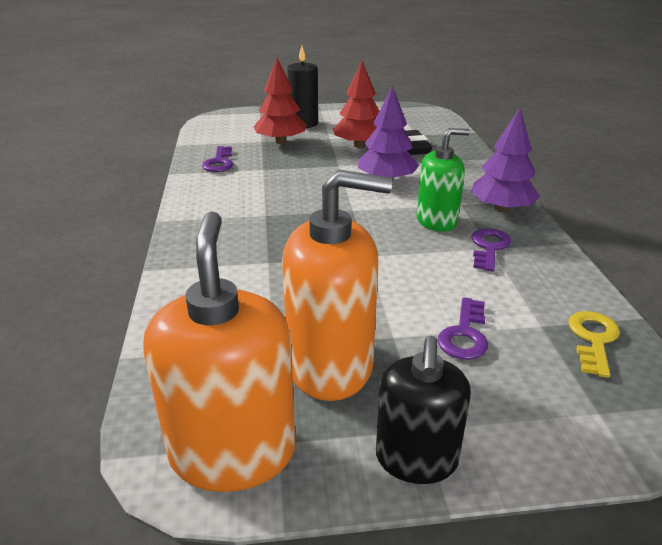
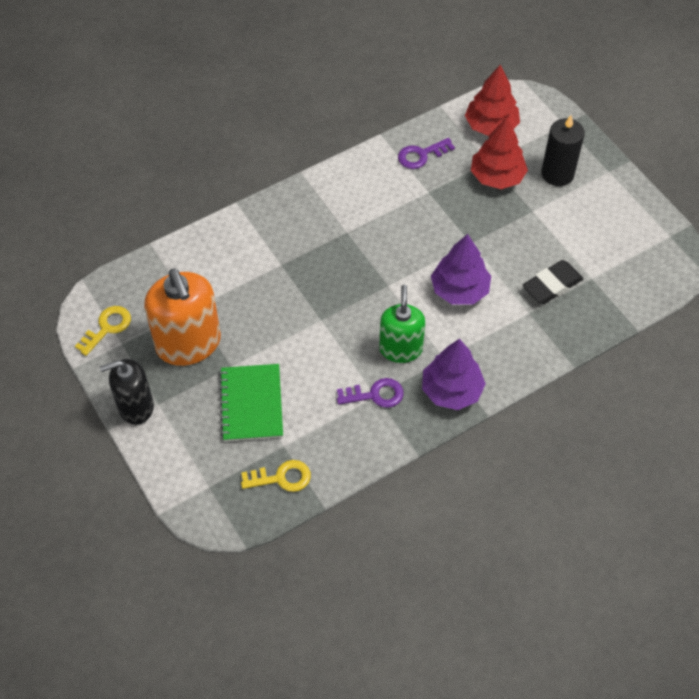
camera: 65 degrees right, 25 degrees up
(233, 452) = (107, 328): orange soap dispenser -> yellow key
(359, 146) = (528, 241): red tree -> red tree (491, 126)
(436, 221) = (400, 349): green soap dispenser -> green soap dispenser turned 135 degrees counterclockwise
(464, 334) = (251, 404): purple key -> green notebook

